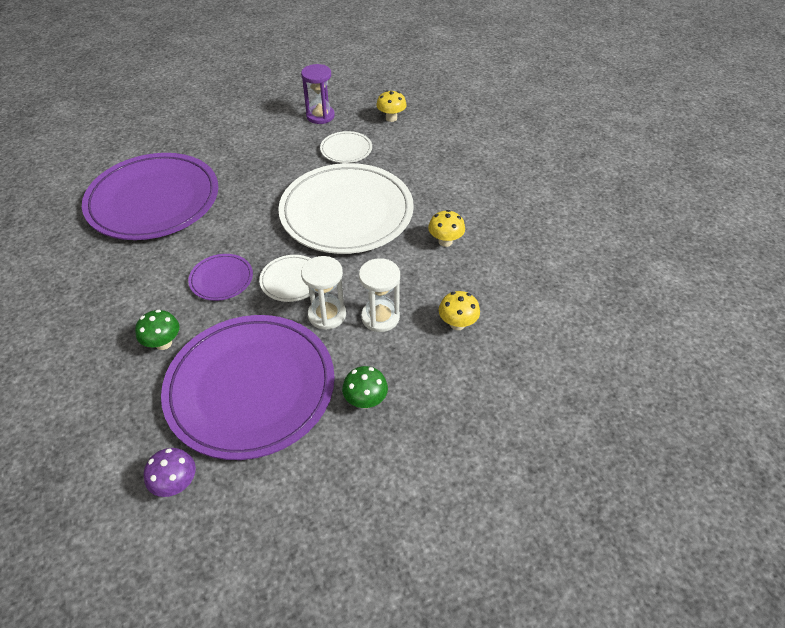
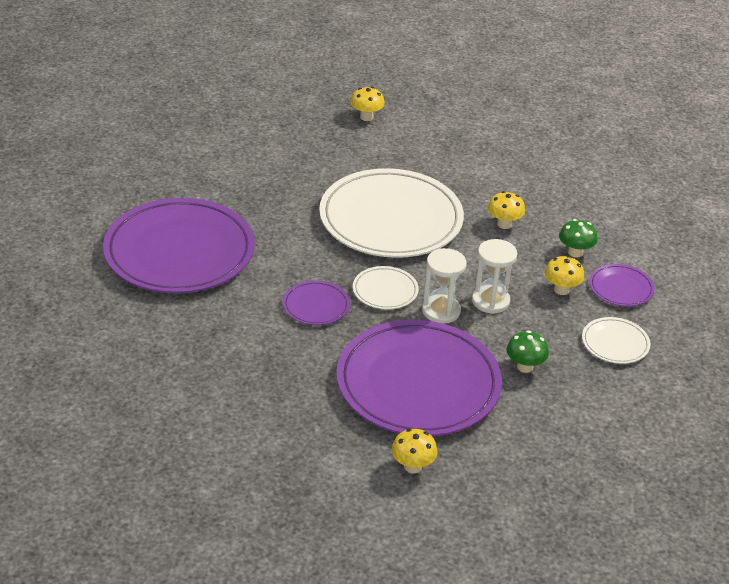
camera: 25 degrees left, 10 degrees down
(163, 343) = (307, 371): green mushroom -> green mushroom (575, 252)
(176, 484) = (412, 466): purple mushroom -> yellow mushroom
(320, 116) = (288, 129): purple hourglass -> none
(346, 149) = (343, 159): white plate -> white plate (615, 343)
(519, 338) = (621, 288): none -> purple plate

